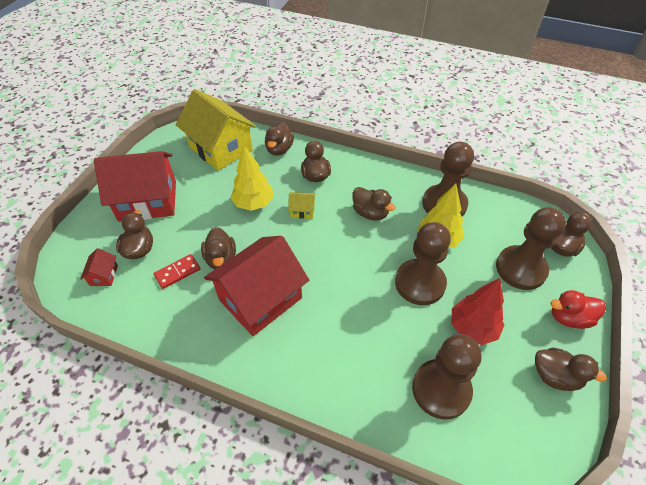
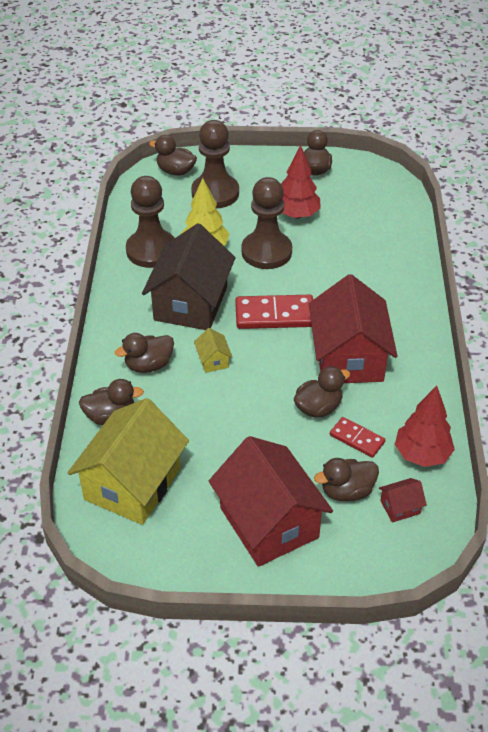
camera: 110 degrees left, 5 degrees down
(134, 309) = (421, 454): none -> red tree
(254, 203) = (222, 408): yellow tree -> none
(260, 299) = (348, 357): red house -> red house turned 60 degrees clockwise
(334, 263) = (275, 315): none -> red domino
(370, 213) = (190, 303): brown duck -> brown house
(441, 389) = (364, 225): brown pawn -> none
(569, 318) = (255, 165): red duck -> none

